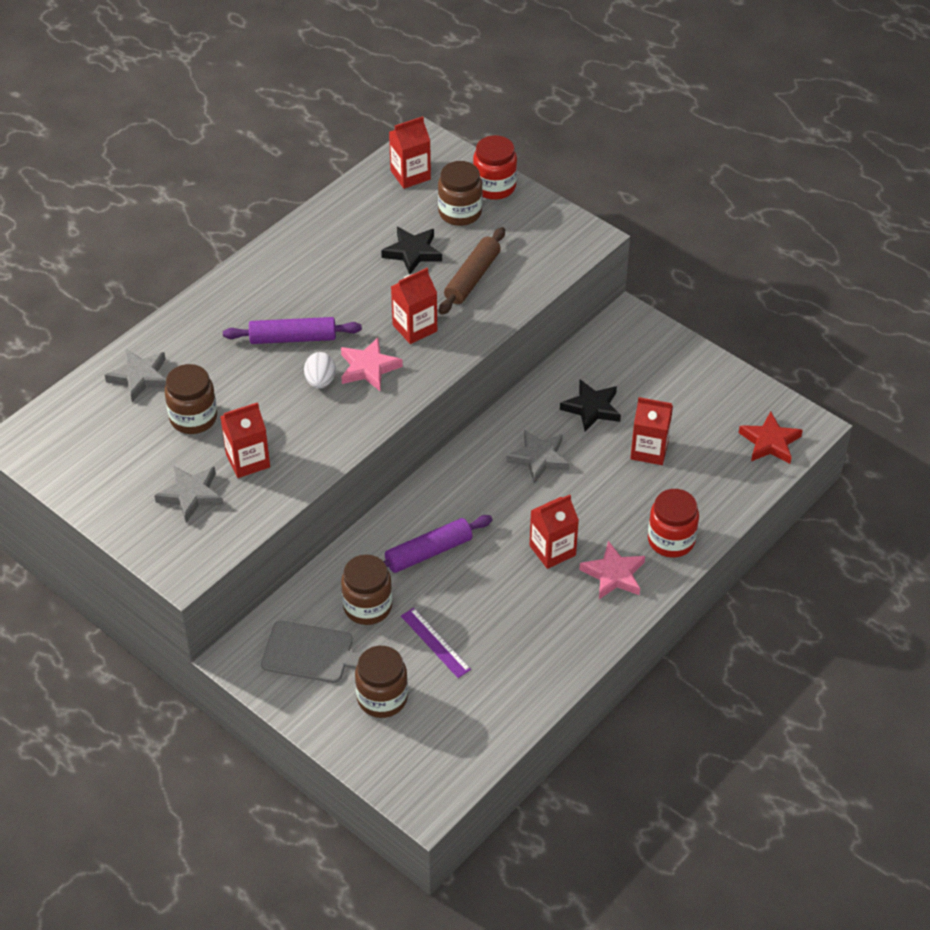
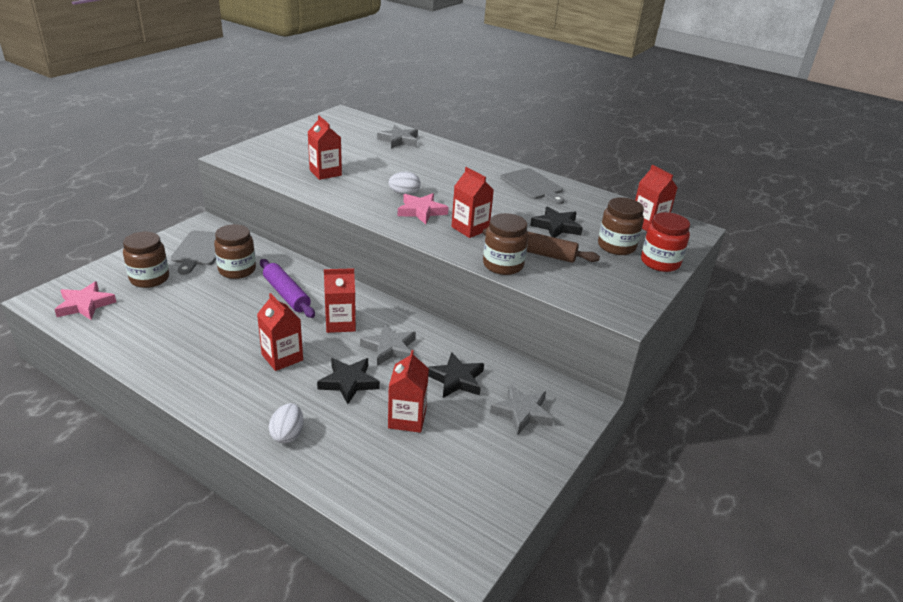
camera: 80 degrees right, 15 degrees down
(191, 495) = (295, 157): grey star -> grey star (522, 412)
(193, 418) = (364, 156): brown jar -> brown jar (503, 265)
(293, 338) = (446, 184): purple rolling pin -> none
(303, 255) = (533, 185): none -> grey cutting board
(435, 642) = (195, 300): purple ruler -> none
(491, 500) = (340, 323): none -> red carton
(595, 493) = (349, 382): none -> black star
(613, 574) = (249, 395): pink star -> pink star (85, 305)
(671, 540) = (287, 434): red jar -> white egg
(770, 442) = (431, 520): red star -> none

